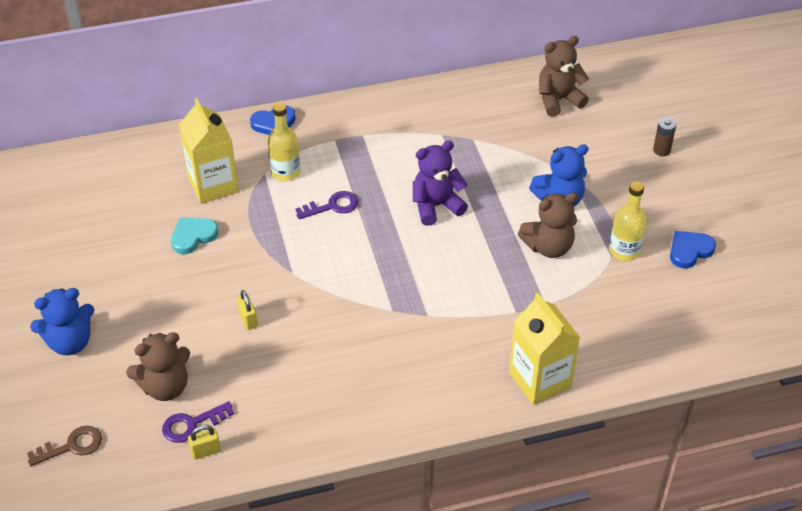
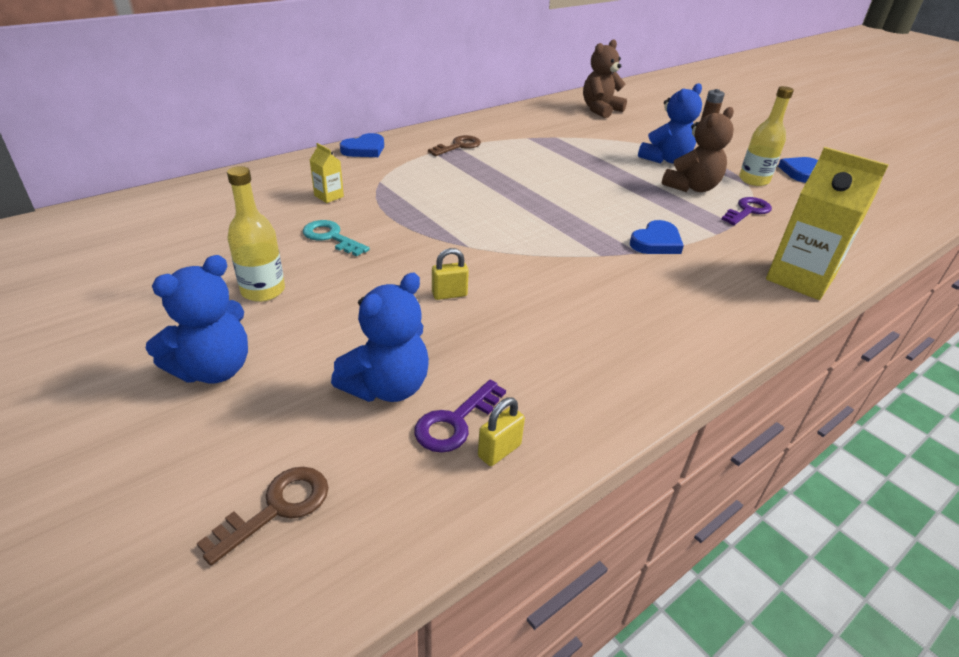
camera: 25 degrees left, 10 degrees down
(165, 387) = (387, 387): brown teddy bear -> blue teddy bear
(193, 236) = (331, 237): turquoise heart -> turquoise key
(213, 185) = (329, 196): yellow carton -> yellow carton, size x0.46
(248, 320) = (449, 294): yellow padlock -> yellow padlock turned 60 degrees counterclockwise
(285, 172) = (401, 177): yellow bottle -> yellow bottle (263, 291)
(332, 206) = (468, 192): purple key -> purple key (748, 211)
(364, 136) = (458, 146): none -> brown key
(436, 206) = (567, 178): purple teddy bear -> none
(451, 308) = (656, 242): none -> blue heart

